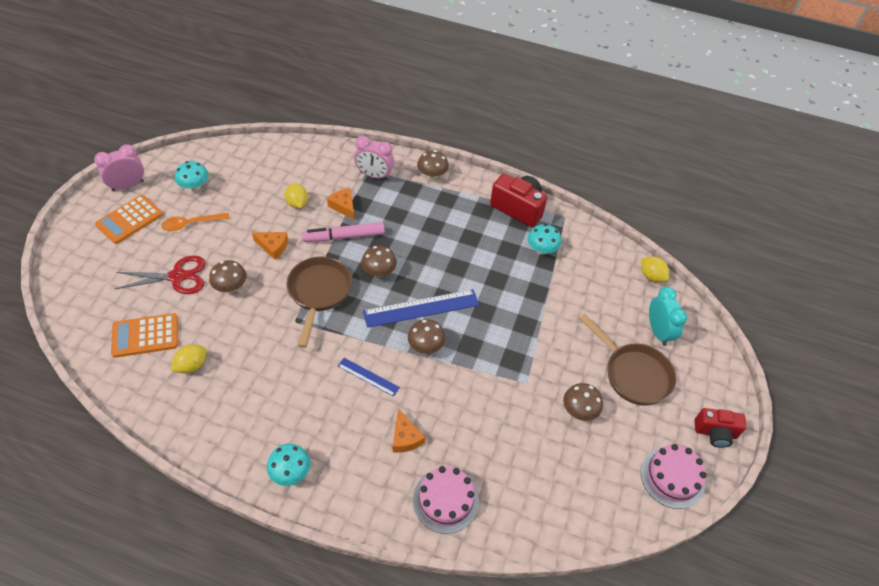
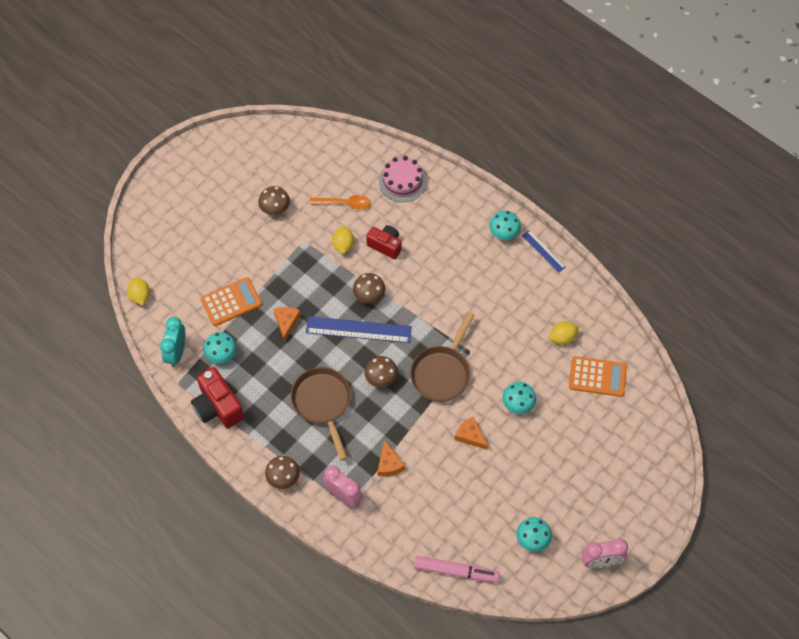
camera: 155 degrees left, 10 degrees up
(129, 219) = (602, 513): orange calculator -> orange calculator (231, 302)
(177, 276) = (564, 429): red scissors -> none
(191, 224) = (543, 488): orange spoon -> orange spoon (344, 203)
(230, 286) = (518, 403): brown mushroom -> turquoise mushroom
(297, 203) = (434, 482): yellow lemon -> yellow lemon (343, 245)
(344, 236) = (400, 427): pink marker -> pink marker (456, 571)
(368, 377) = (425, 284): blue ruler -> blue ruler (543, 251)
(405, 437) = (414, 230): orange cheese -> orange cheese (286, 322)
(633, 374) = (215, 221): brown pan -> brown pan (323, 403)
(658, 331) = (171, 246): turquoise clock -> turquoise clock (176, 352)
(672, 477) = (237, 145): pink cake -> none
(715, 433) = (185, 162): red camera -> red camera (385, 245)

